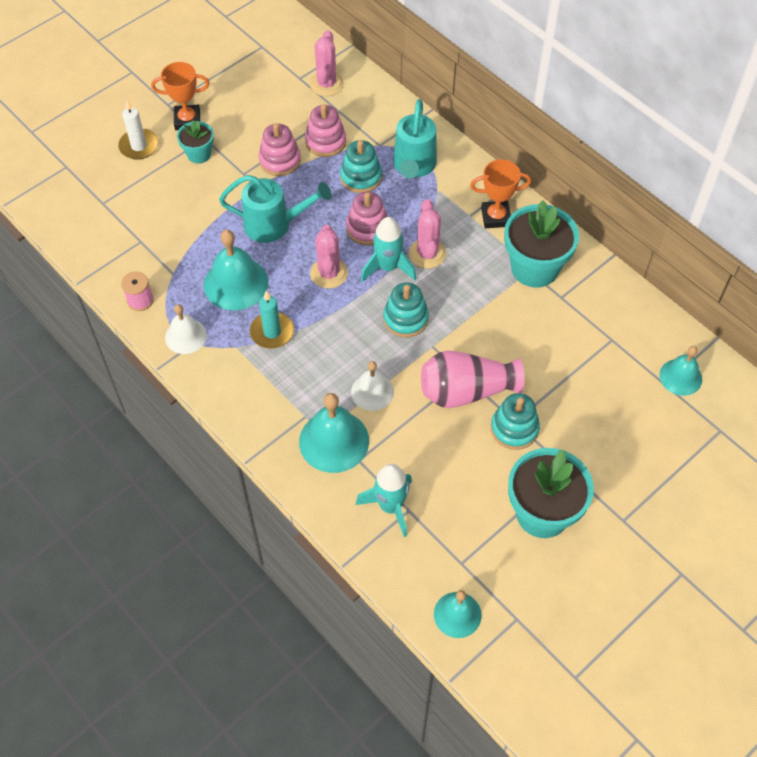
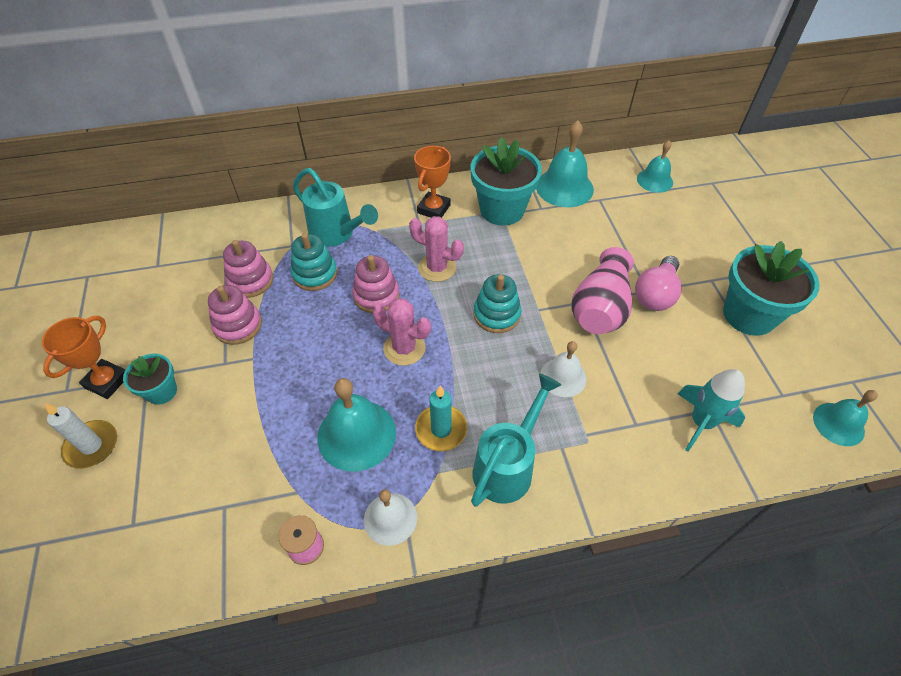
camera: 60 degrees left, 5 degrees down
(274, 225) = (311, 366): turquoise watering can -> turquoise watering can (507, 466)
(326, 84) = (186, 250): pink cactus -> none
(334, 441) = (604, 435): turquoise bell -> turquoise bell (564, 187)
(388, 267) = (431, 301): turquoise rocket -> none
(514, 429) = (655, 294): turquoise stacking toy -> pink light bulb

